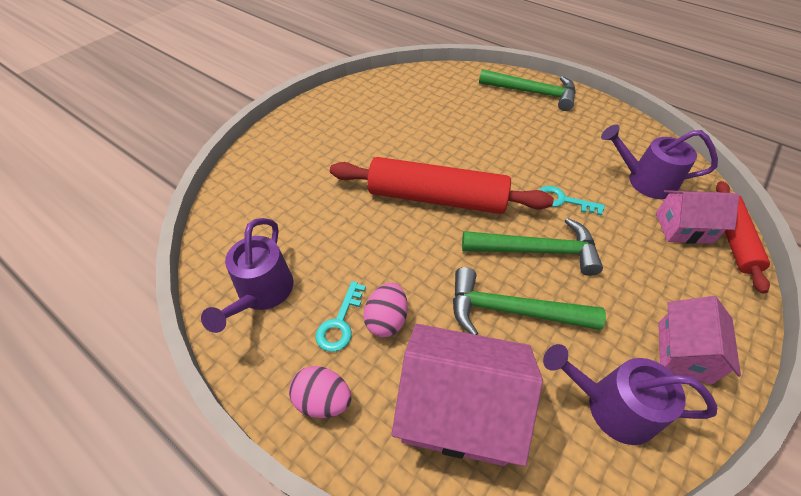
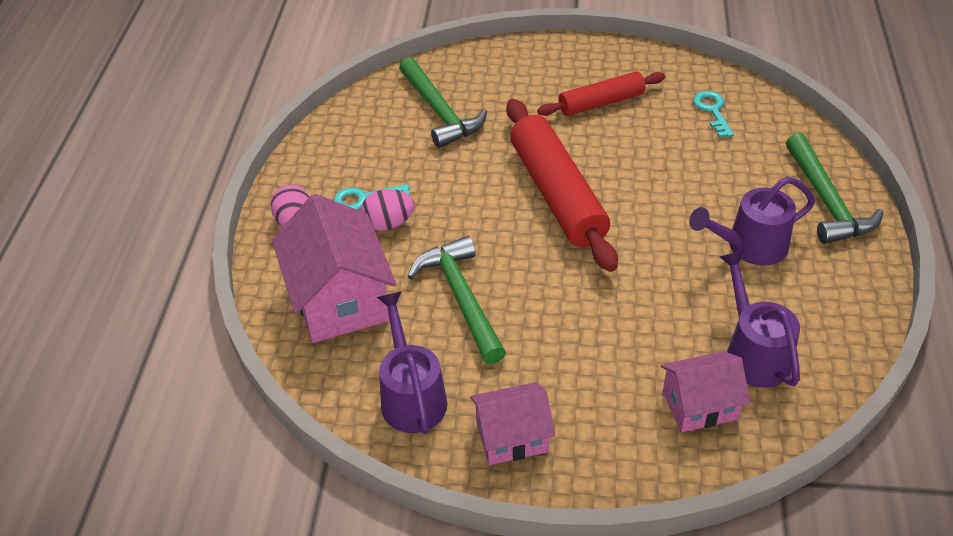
camera: 60 degrees right, 5 degrees down
(262, 294) = (356, 143): purple watering can -> purple watering can (749, 246)
(536, 250) = (551, 291): green hammer -> green hammer (440, 112)
(563, 201) = (645, 290): turquoise key -> turquoise key (712, 111)
(683, 228) = (699, 405): pink house -> pink house turned 75 degrees counterclockwise
(733, 239) = (722, 456): red rolling pin -> red rolling pin (601, 103)

